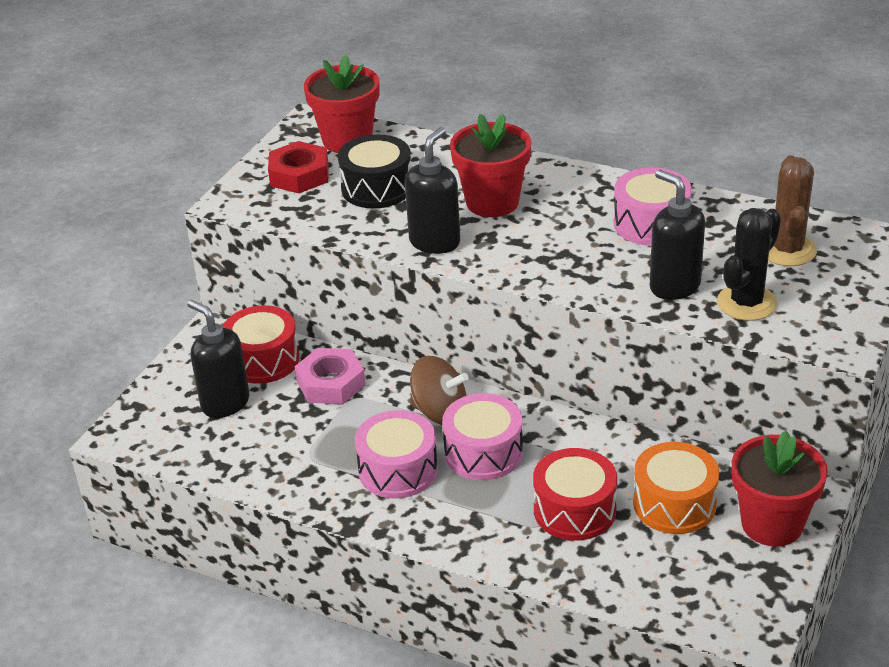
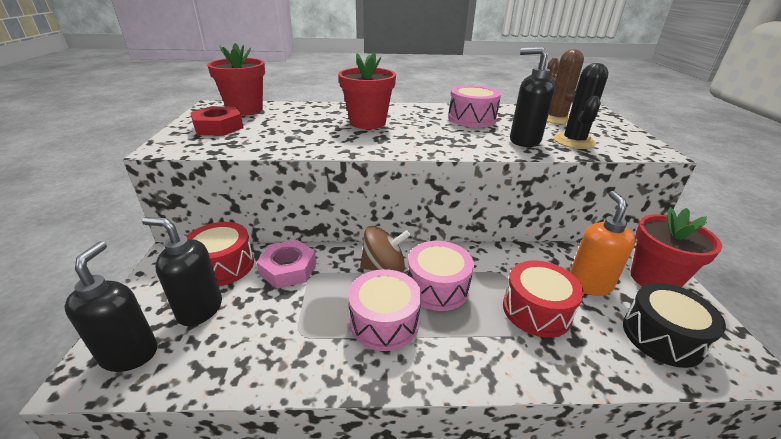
camera: 30 degrees left, 5 degrees down
(377, 188) = (282, 126): black drum -> black drum (662, 336)
(435, 242) = (348, 144): black soap dispenser -> black soap dispenser (130, 354)
(674, 504) = (589, 284): orange drum -> orange soap dispenser

